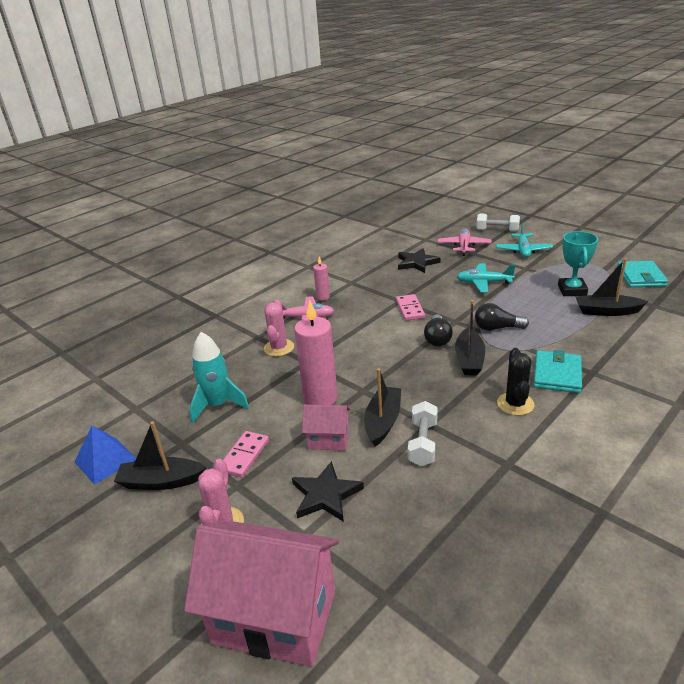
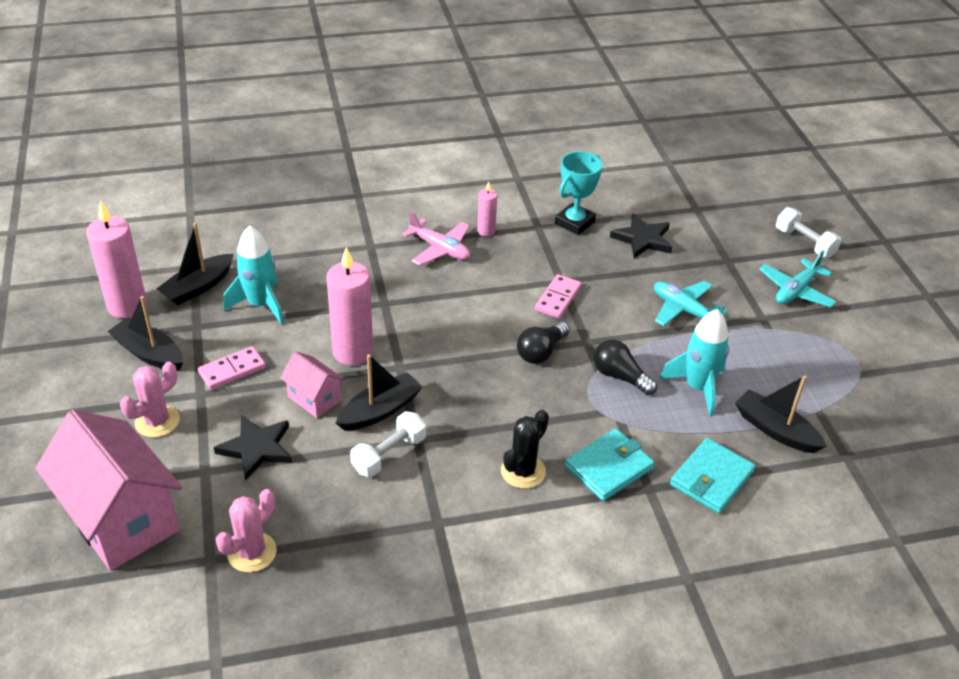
camera: 30 degrees right, 10 degrees up
(105, 460) = (127, 306): blue pyramid -> pink candle
(279, 348) = (376, 271): pink cactus -> pink cactus (252, 552)
(464, 246) = (730, 245): pink plane -> none
(469, 359) = (542, 396): black boat -> black boat (198, 287)
(542, 312) = (698, 387): none -> turquoise rocket
(572, 290) = (775, 379): turquoise trophy -> turquoise trophy (574, 222)
(640, 277) = (891, 411): turquoise wallet -> turquoise wallet (711, 478)

